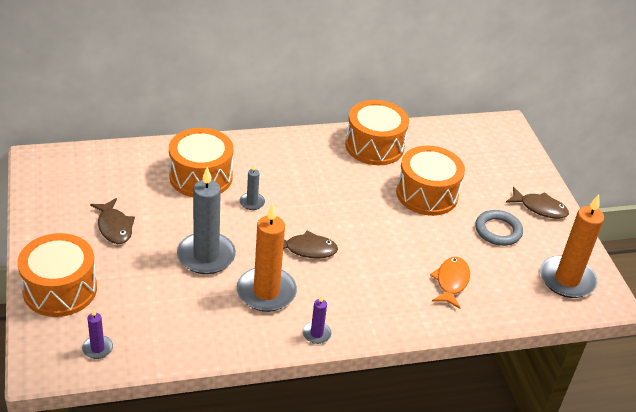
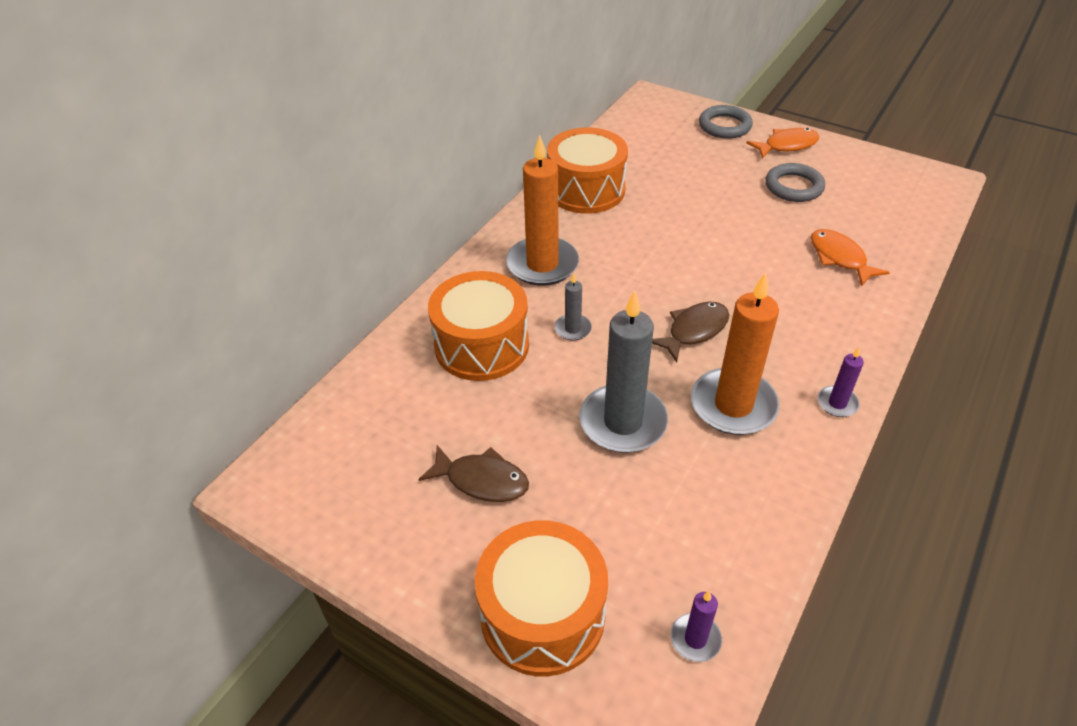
camera: 40 degrees left, 5 degrees up
(427, 194) = (696, 199): orange drum -> none
(521, 171) = (724, 126): none -> grey ring
(540, 208) = (786, 145): brown fish -> orange fish
(567, 279) = (898, 186): orange candle -> orange candle (542, 264)

